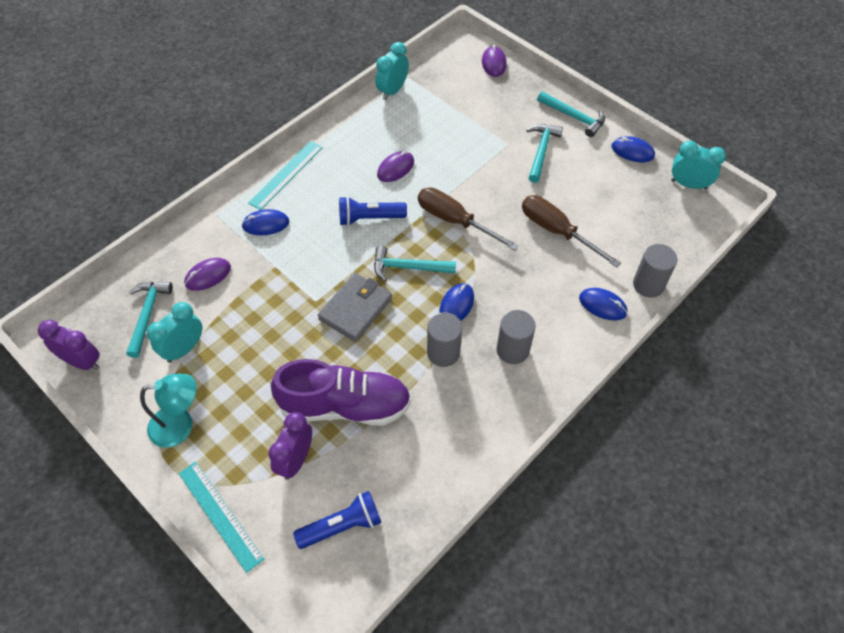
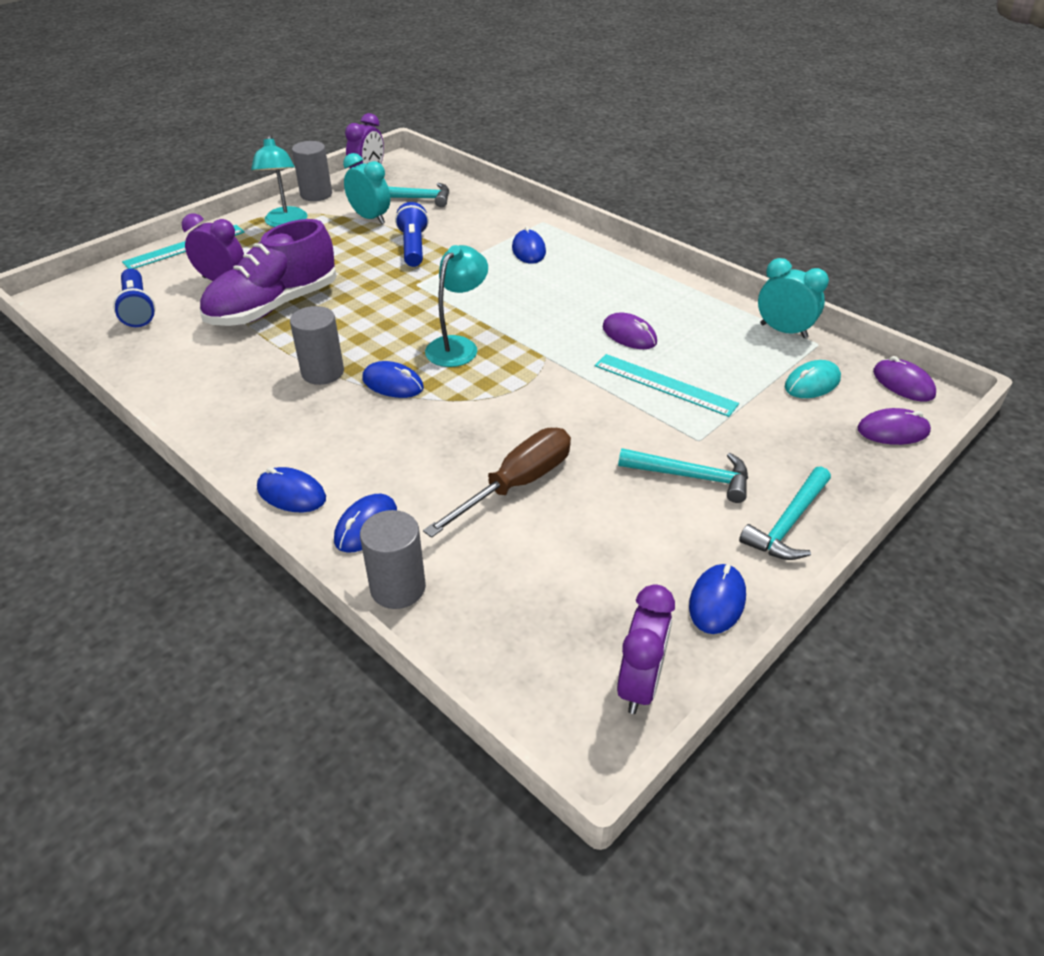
camera: 90 degrees right, 15 degrees down
(208, 275) = (458, 223): purple mouse -> purple mouse (903, 383)
(286, 174) = (606, 258): turquoise ruler -> turquoise ruler (664, 384)
(345, 406) = (273, 307): purple shoe -> purple shoe turned 45 degrees clockwise
(355, 309) = (400, 310): grey wallet -> none
(369, 218) = (539, 316): blue flashlight -> blue flashlight (413, 247)
(408, 267) = (458, 346): turquoise hammer -> turquoise lamp
(450, 87) = (812, 383): none -> turquoise mouse
(455, 221) = (536, 384): brown screwdriver -> none
(512, 350) = (310, 429): grey cylinder -> grey cylinder (316, 194)
(579, 351) = (291, 493): none -> blue mouse
(688, 184) = (639, 684): turquoise clock -> purple clock

